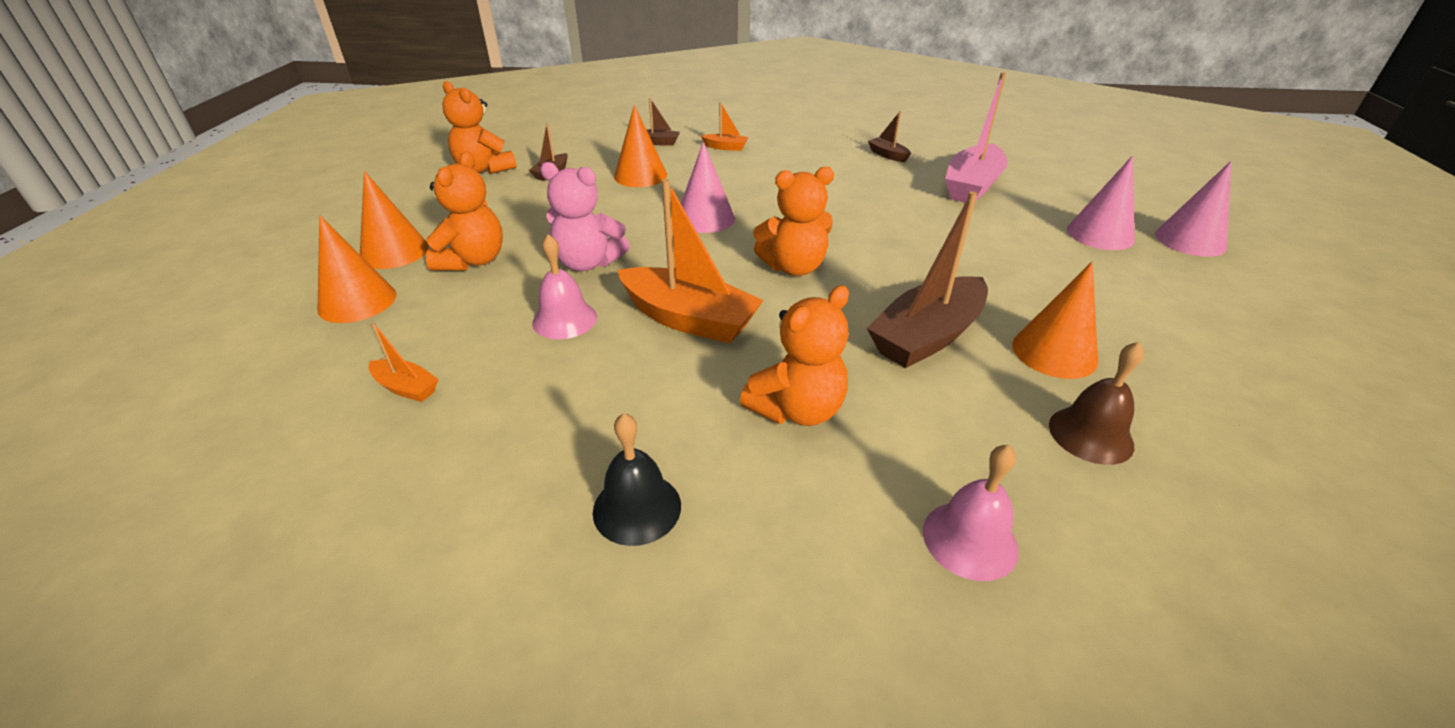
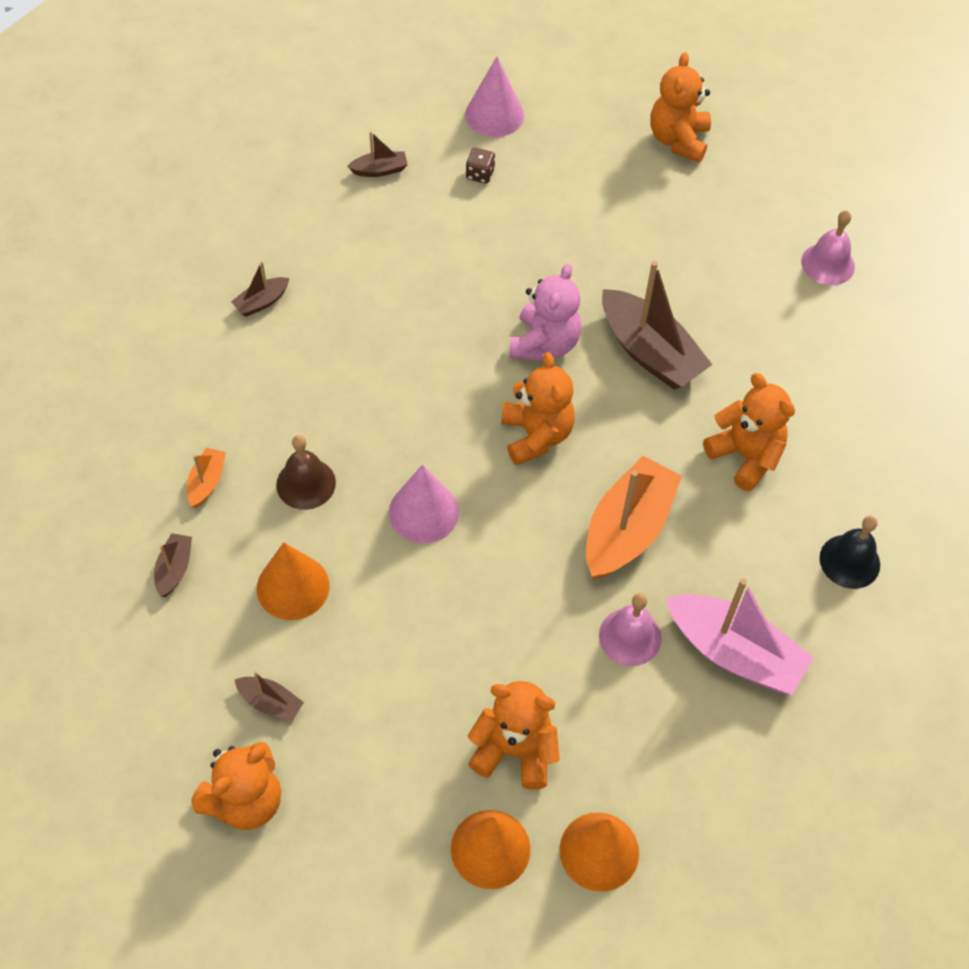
camera: 90 degrees left, 20 degrees up
(406, 388) = (736, 753): orange boat -> none
(588, 263) = (522, 627): pink teddy bear -> pink teddy bear (544, 343)
(970, 540) = (854, 379): pink bell -> pink bell (828, 264)
(971, 186) = (361, 242): pink boat -> pink boat (734, 653)
(1054, 352) = (668, 274): orange cone -> none
(1060, 190) = (380, 170): none -> brown boat
(1090, 435) = (759, 286): brown bell -> brown bell (306, 483)
(1100, 234) = (480, 174): pink cone -> brown dice
(1297, 365) = (678, 140): none -> orange teddy bear

